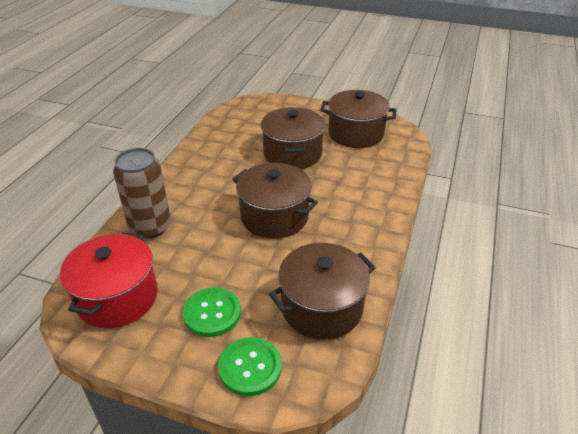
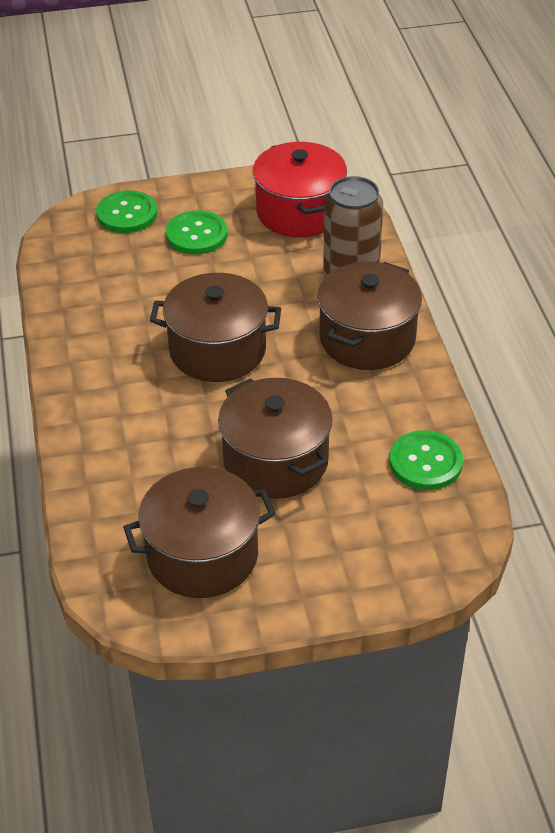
camera: 150 degrees right, 5 degrees up
(226, 130) = (425, 462): none -> green button
(321, 307) = (92, 279): brown pot -> brown pot (367, 338)

